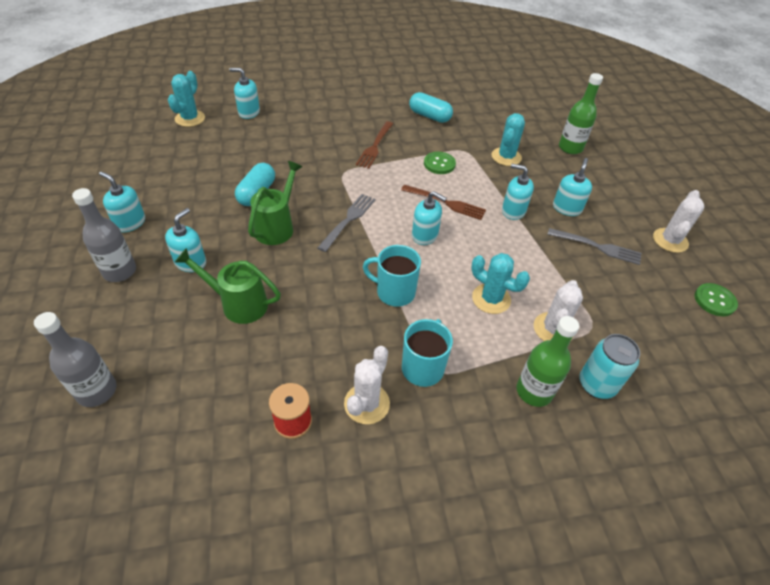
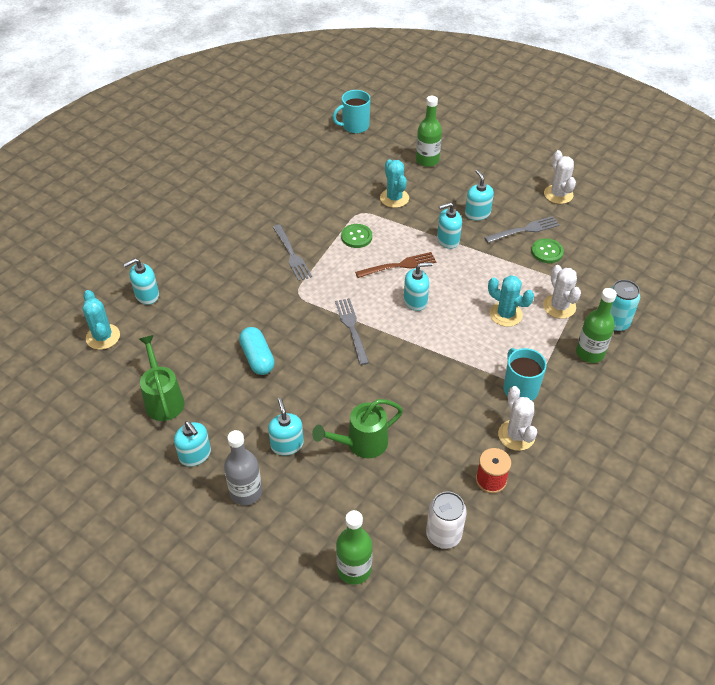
camera: 40 degrees left, 0 degrees up
(97, 391) = (354, 569): grey bottle -> green bottle
(130, 223) = (195, 455): turquoise soap dispenser -> turquoise soap dispenser turned 120 degrees counterclockwise
(193, 429) = (443, 535): none -> white can
(277, 226) = (309, 371): green watering can -> green watering can (163, 399)
(375, 146) = (291, 254): brown fork -> grey fork
(394, 292) = (446, 355): turquoise mug -> turquoise mug (354, 126)
(429, 116) = (298, 199): turquoise capsule -> none
(491, 299) = (505, 314): turquoise cactus -> turquoise cactus turned 45 degrees clockwise
(714, 300) = (619, 221): green button -> green button (547, 252)

